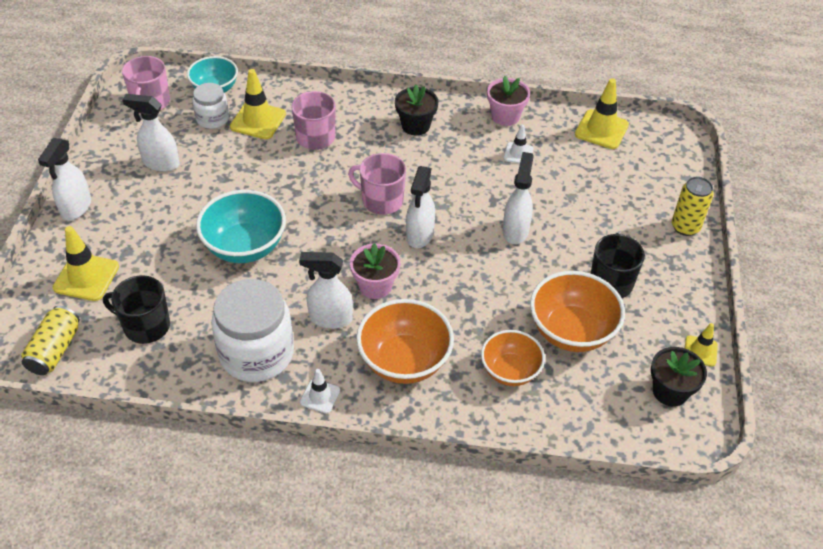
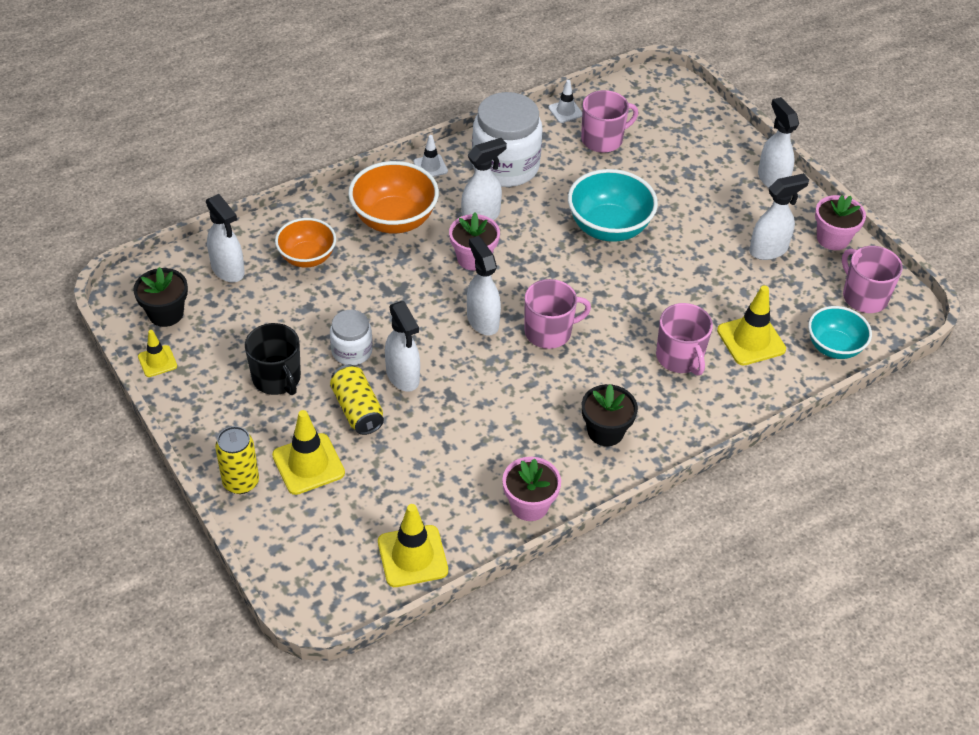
camera: 140 degrees right, 0 degrees up
(55, 350) = (639, 96): yellow can -> yellow can (357, 409)
(86, 277) = (688, 143): yellow traffic cone -> yellow traffic cone (308, 464)
(108, 145) = (833, 238): none -> pink flower pot
(145, 326) = (603, 139): black mug -> pink mug
(212, 119) = (790, 316): white jar -> white jar (352, 351)
(518, 154) = (473, 464): white traffic cone -> white traffic cone (565, 111)
(571, 331) = (281, 315): orange bowl -> none
(589, 401) = (228, 270): none -> white spray bottle

